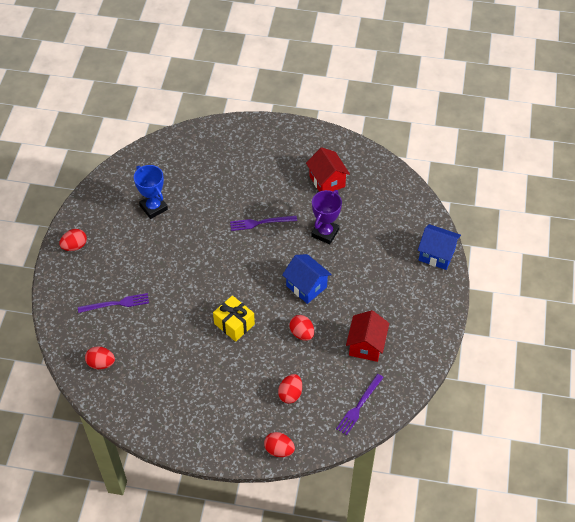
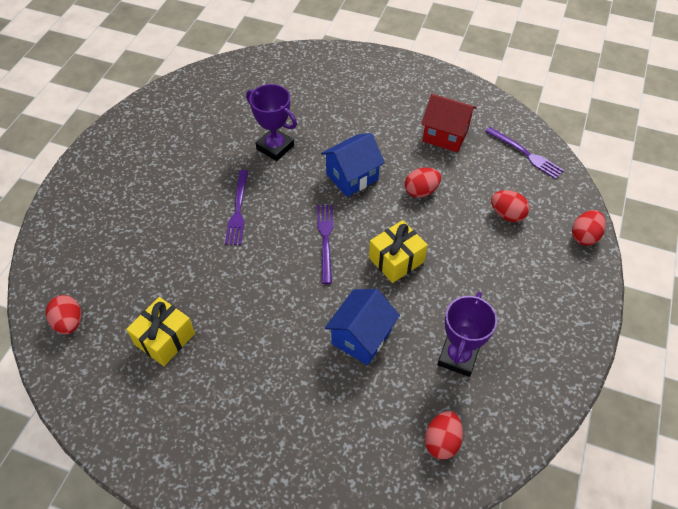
camera: 80 degrees left, 0 degrees up
(75, 246) = (204, 468): red egg -> red egg (69, 322)
(116, 303) = (335, 409): purple fork -> purple fork (325, 240)
(153, 207) = (165, 339): blue trophy -> yellow gift
(161, 368) = (458, 357): none -> purple trophy
(327, 181) = (194, 133): red house -> none
(436, 255) = (334, 59): blue house -> blue house (361, 337)

